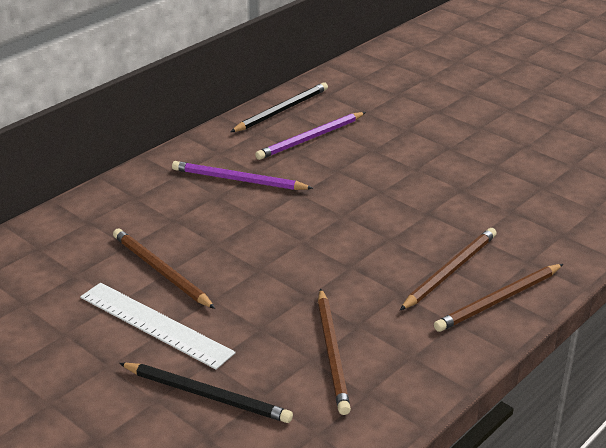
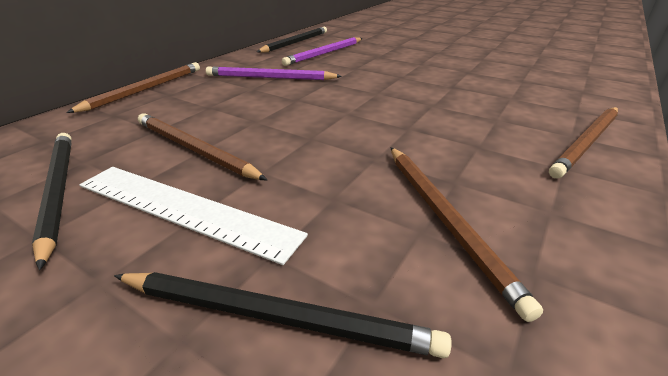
camera: 10 degrees left, 0 degrees up
(66, 300) = (58, 191): none -> black pencil
(450, 271) = (512, 123): brown pencil -> brown pencil (145, 89)

